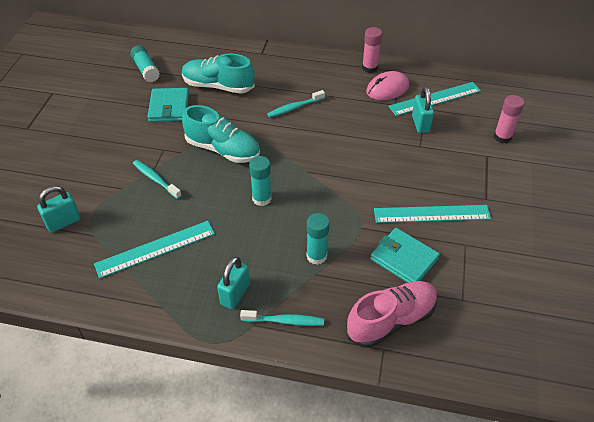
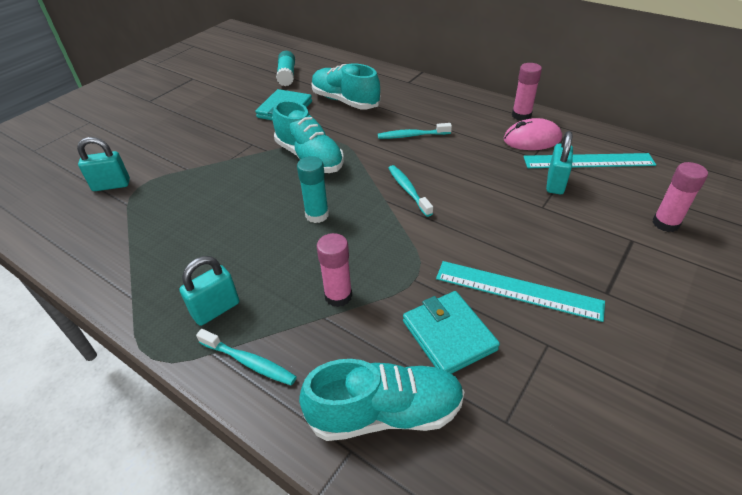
camera: 25 degrees right, 5 degrees down
(155, 179) = (224, 169): turquoise toothbrush -> turquoise toothbrush (408, 190)
(155, 248) = (172, 234): turquoise ruler -> none
(316, 256) = (338, 296): turquoise glue stick -> pink glue stick
(391, 320) = (385, 413): pink shoe -> turquoise shoe

